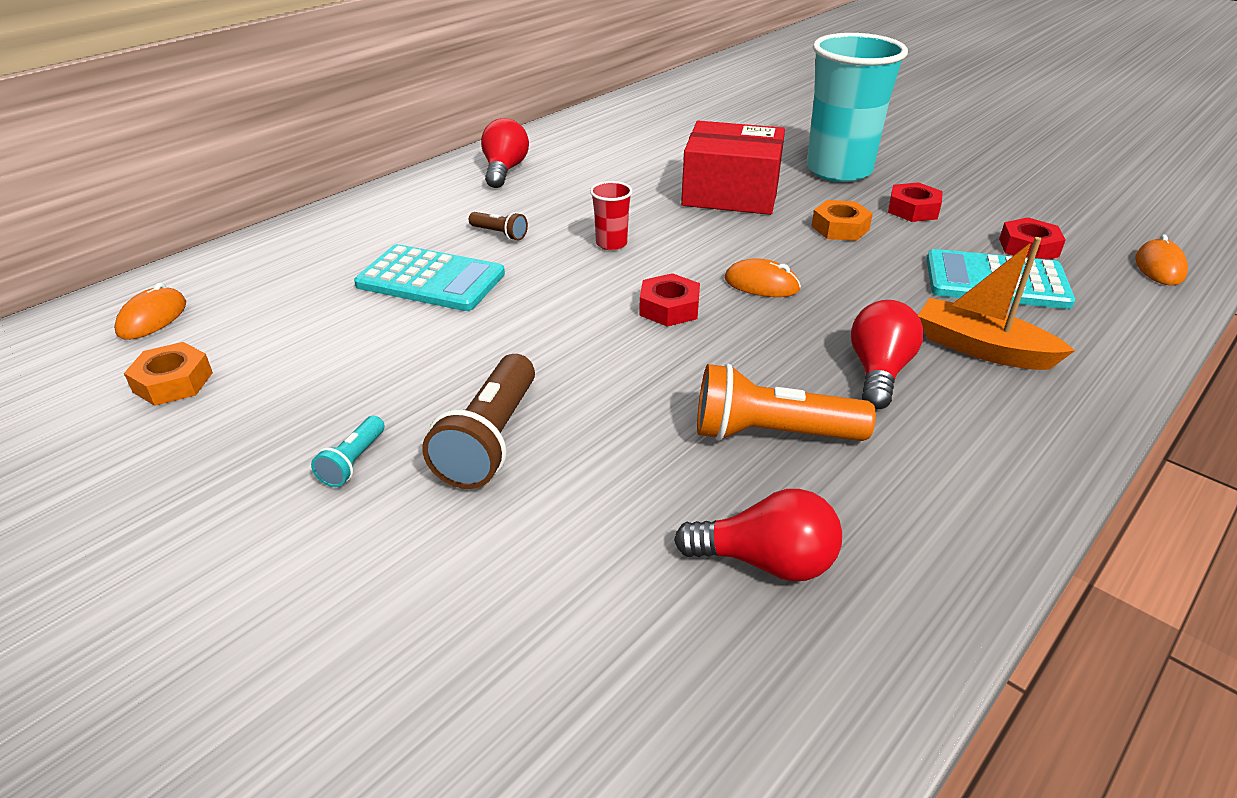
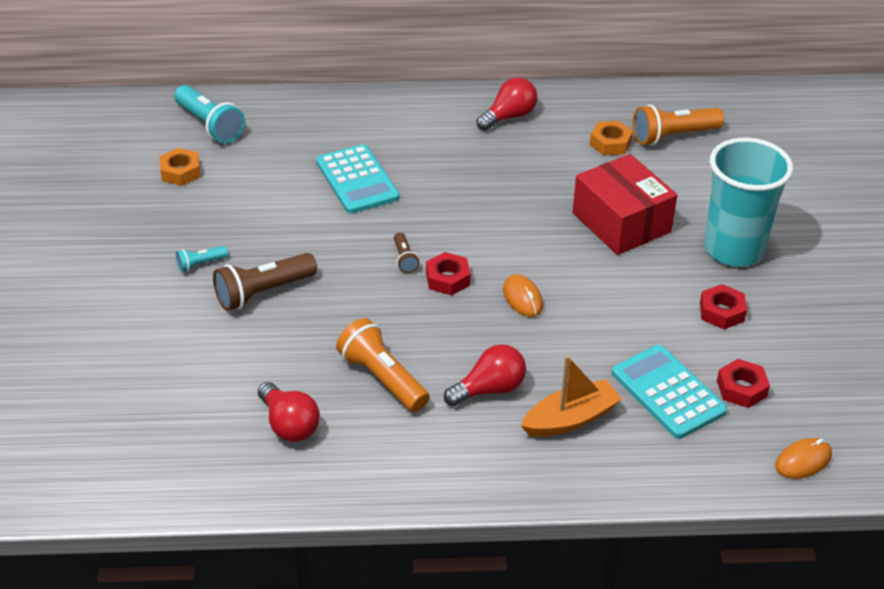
camera: 45 degrees right, 5 degrees up
(152, 318) = (210, 125): orange mouse -> turquoise flashlight
(499, 234) = (434, 169): brown flashlight -> brown flashlight (404, 259)
(611, 243) = (485, 215): red cup -> none
(662, 128) = (673, 136): none -> orange flashlight
(840, 228) = (643, 293): orange nut -> orange nut (610, 143)
(982, 349) = (570, 419): orange boat -> orange boat turned 75 degrees clockwise

